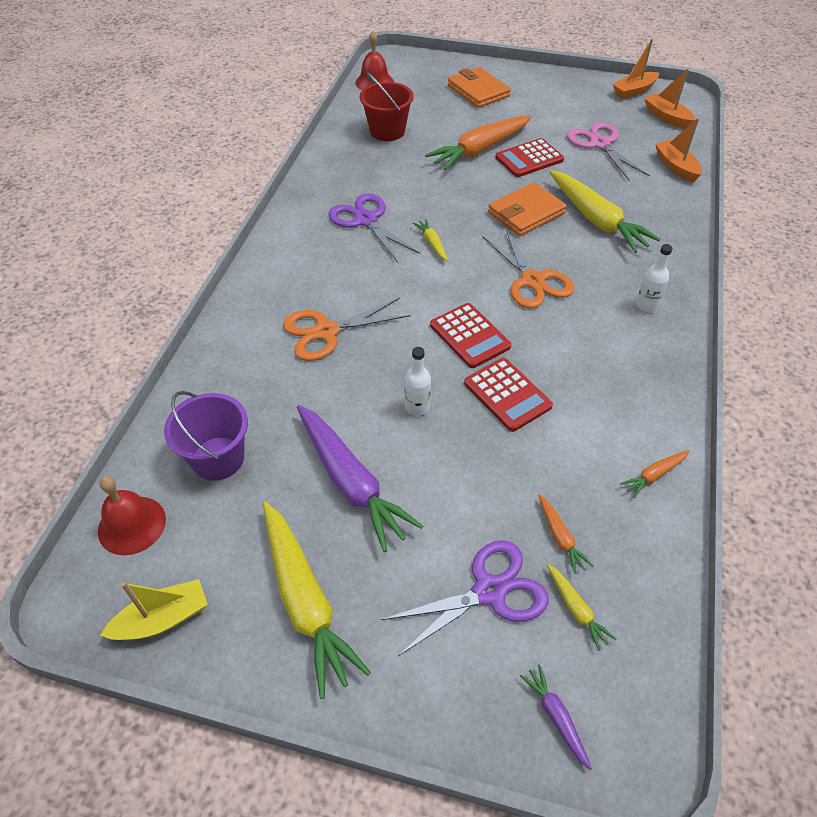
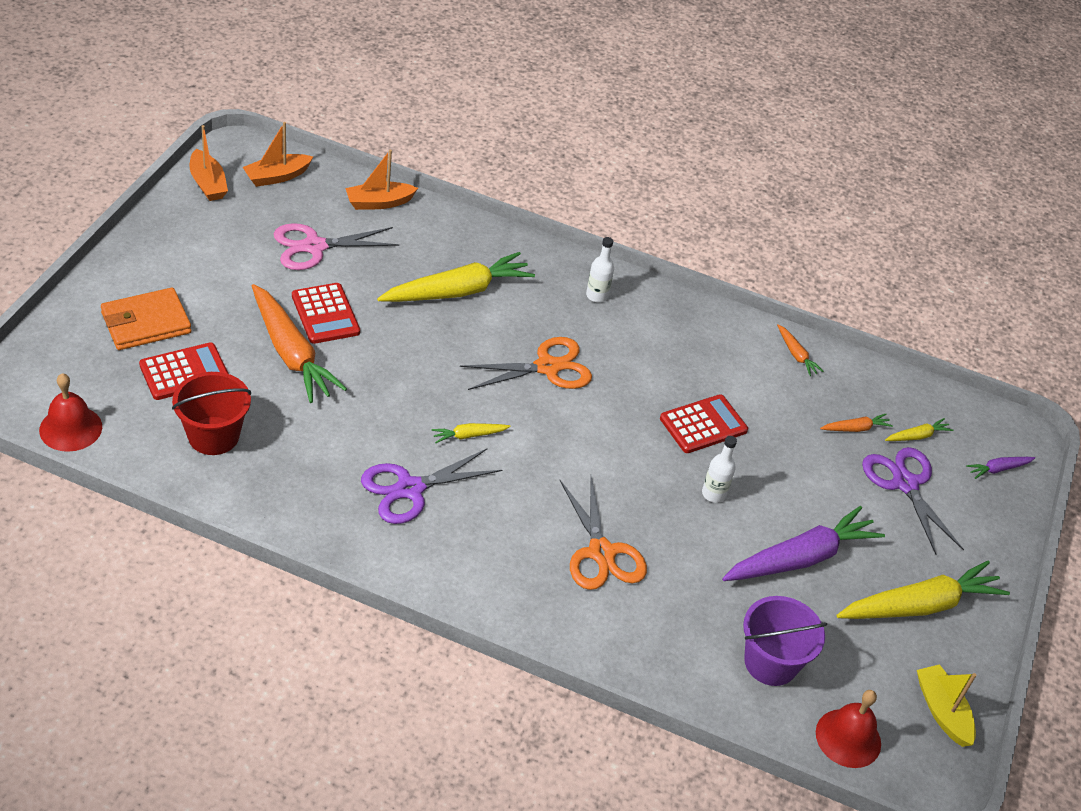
camera: 90 degrees left, 5 degrees down
(470, 336) = (622, 435): red calculator -> red calculator (184, 372)
(526, 213) = (431, 343): orange wallet -> none

